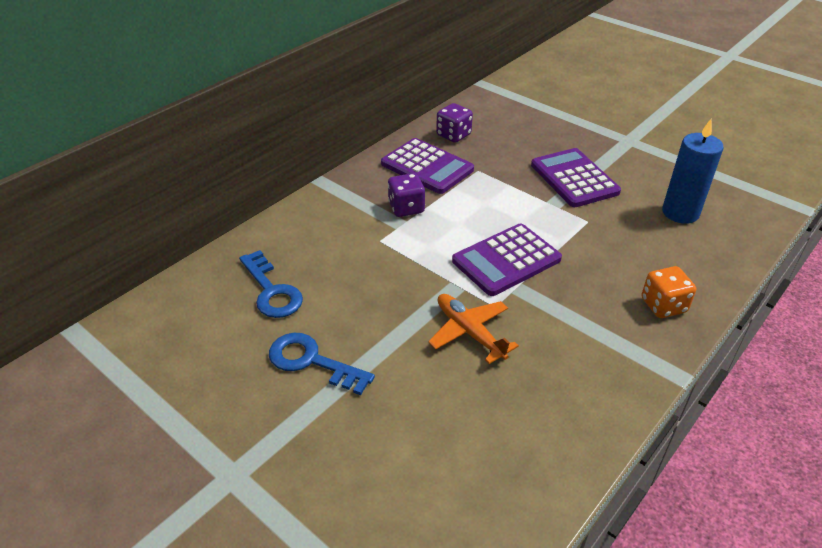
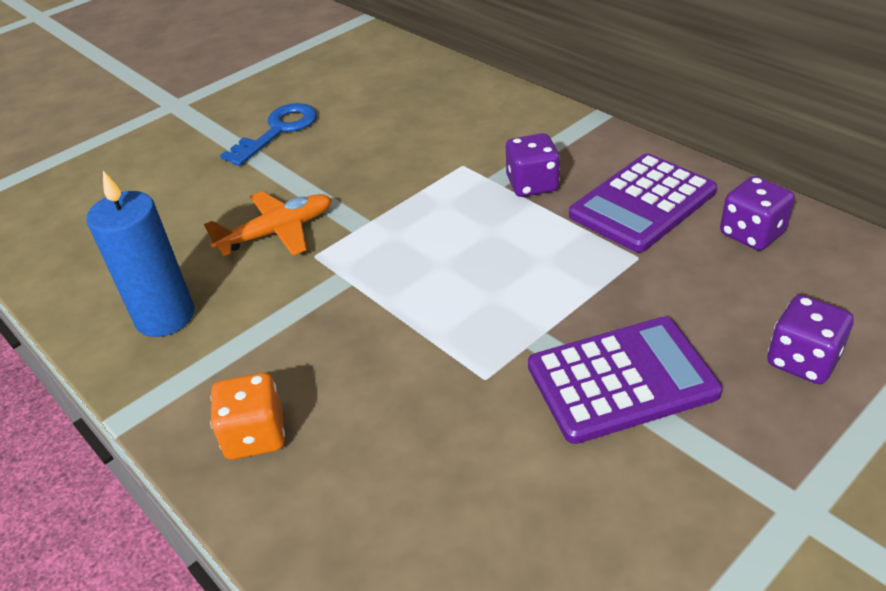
camera: 100 degrees right, 0 degrees up
(272, 291) = (387, 101): blue key -> none
(506, 260) = (401, 272): purple calculator -> none
(545, 131) = (802, 360): none -> purple dice
(680, 213) = (501, 535): blue candle -> blue candle (165, 316)

